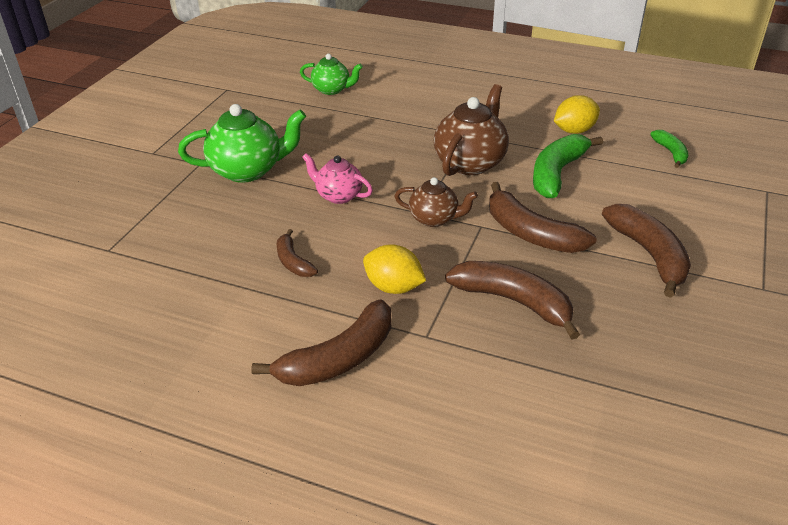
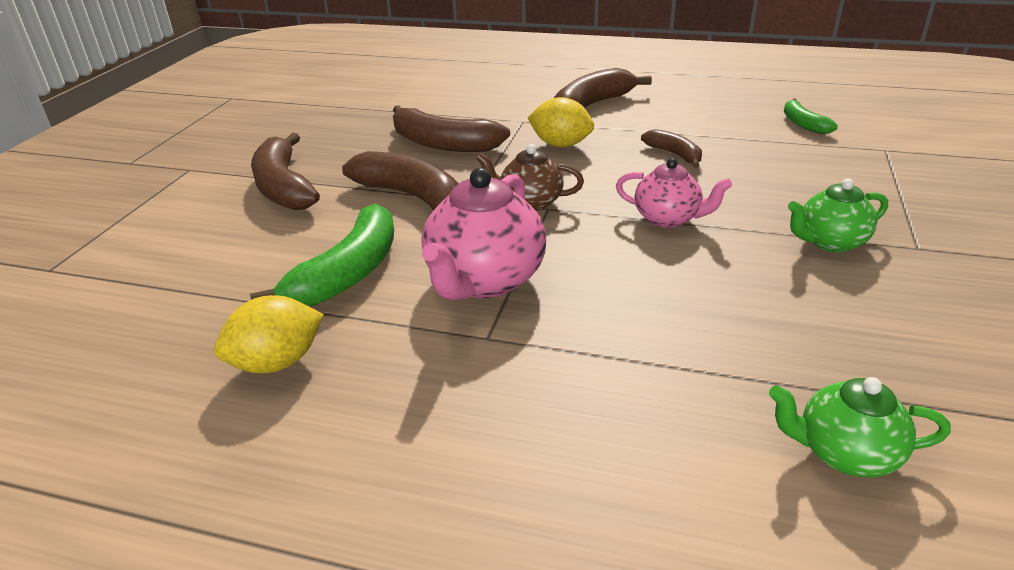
camera: 175 degrees right, 5 degrees down
(248, 170) = (830, 242): green teapot -> green teapot, size x0.61
(470, 162) = (484, 280): brown teapot -> pink teapot
(671, 153) = (130, 325): green banana -> green banana (803, 124)

